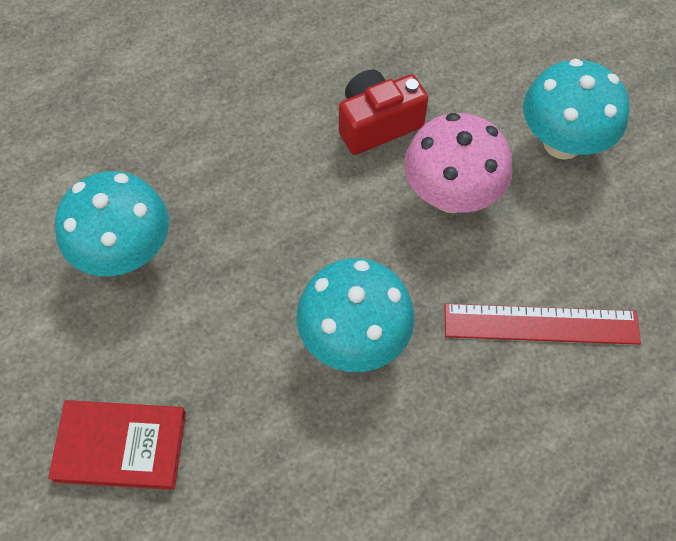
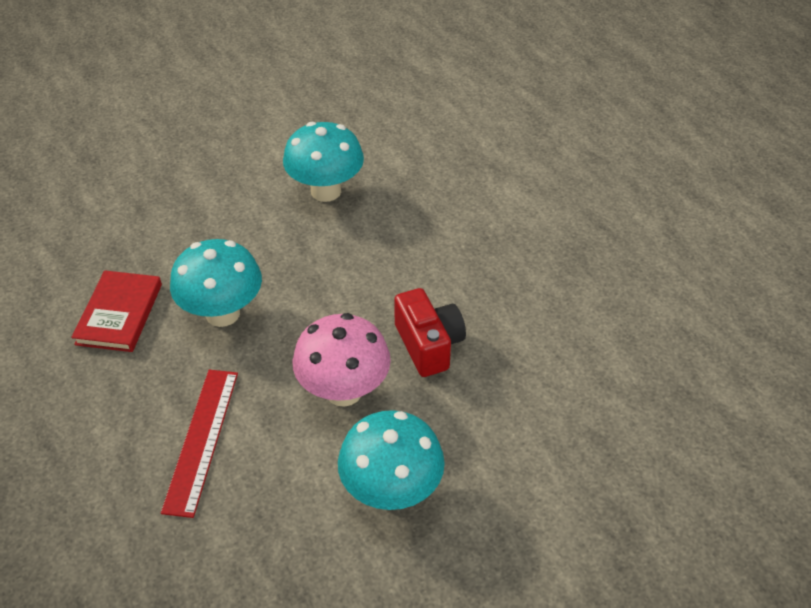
camera: 95 degrees right, 15 degrees down
(120, 446) = (180, 191): red book -> red book (119, 314)

